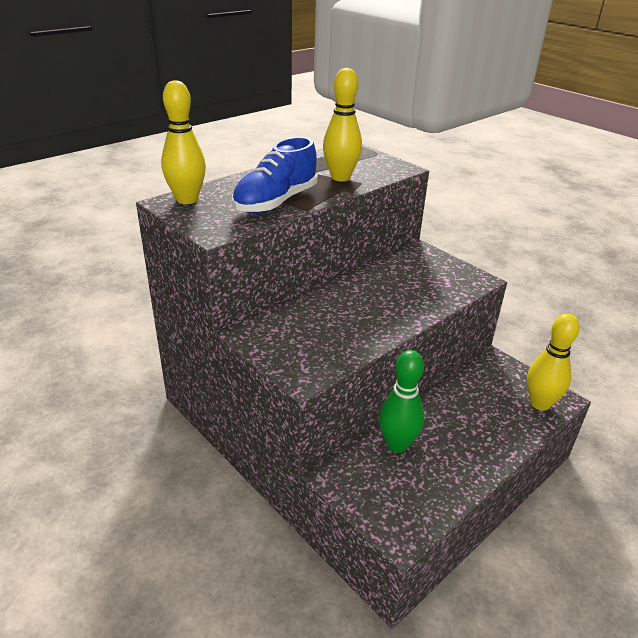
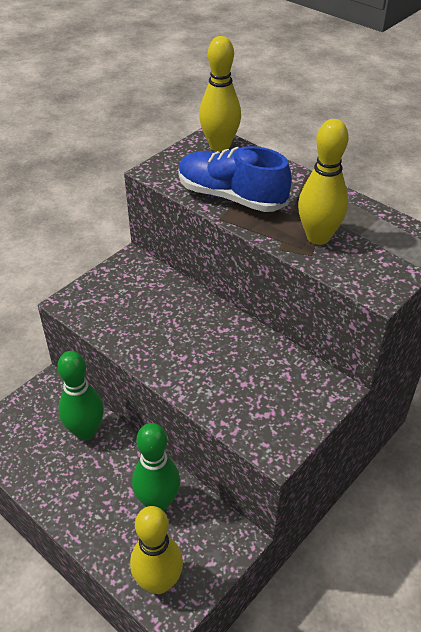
camera: 85 degrees right, 10 degrees up
(470, 399) = (158, 502): none -> green bowling pin

